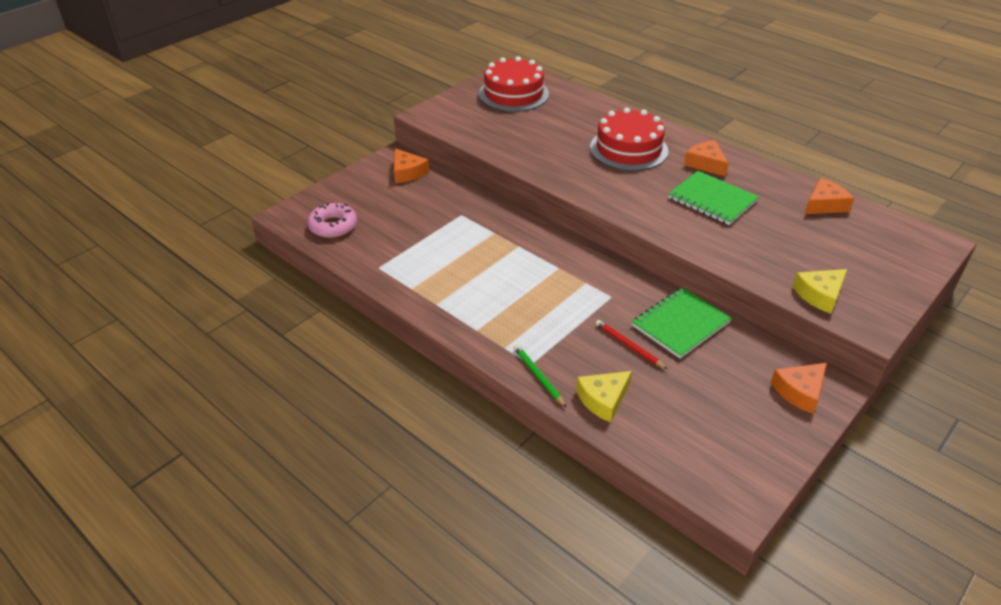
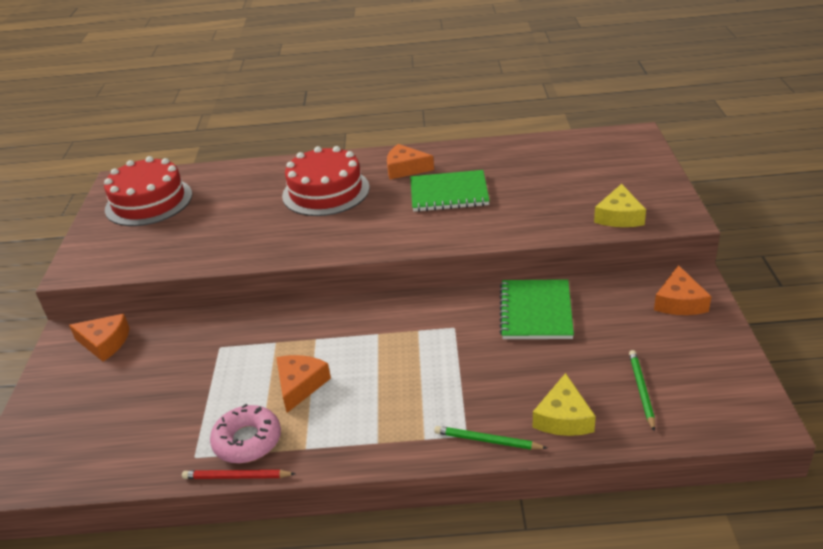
camera: 40 degrees left, 5 degrees down
(333, 226) = (82, 451): pink donut -> pink donut (247, 441)
(629, 346) = (522, 358): red pencil -> red pencil (237, 477)
(680, 423) = (641, 390): none -> green pencil
(824, 204) = (531, 150): orange cheese -> orange cheese (300, 385)

